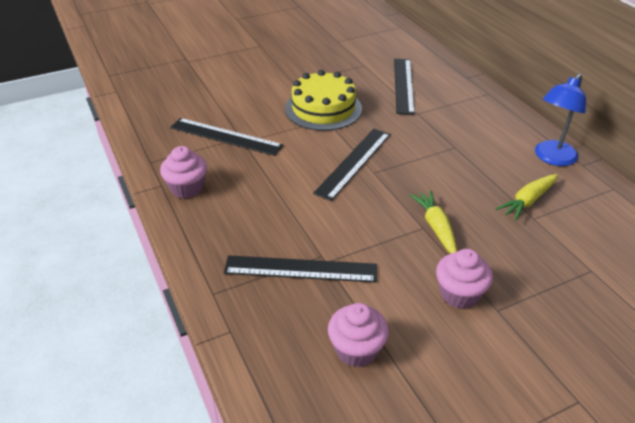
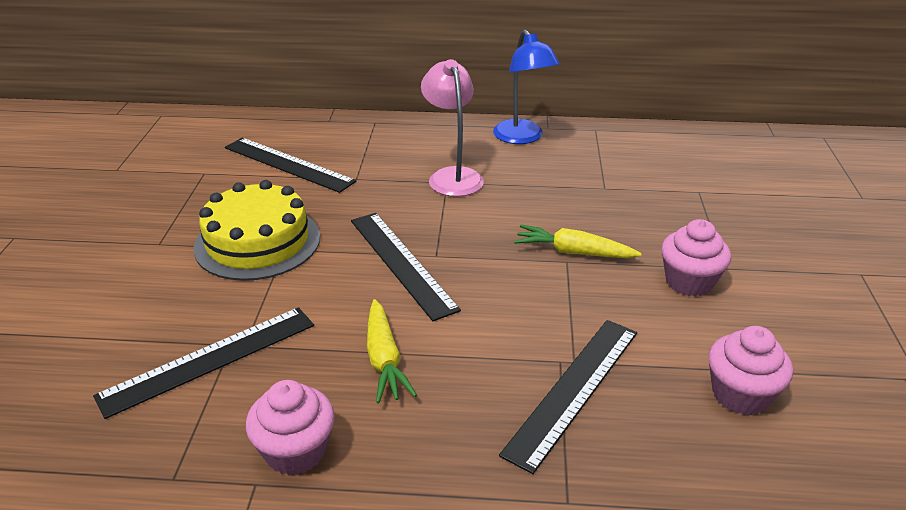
camera: 60 degrees left, 5 degrees down
(464, 147) = (452, 176): none -> pink lamp
(527, 201) = (576, 179): yellow carrot -> yellow carrot (384, 359)

